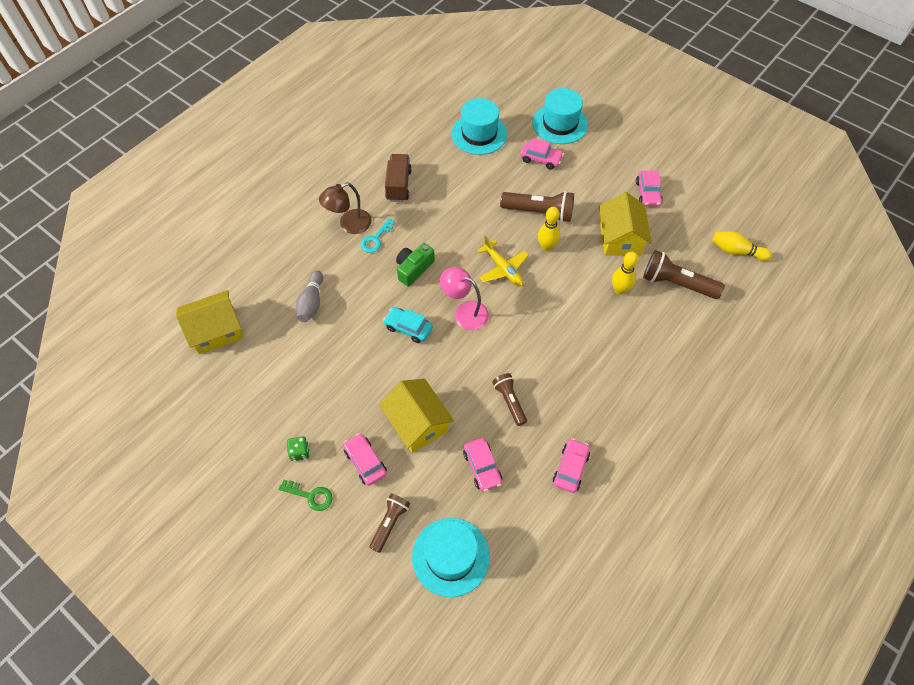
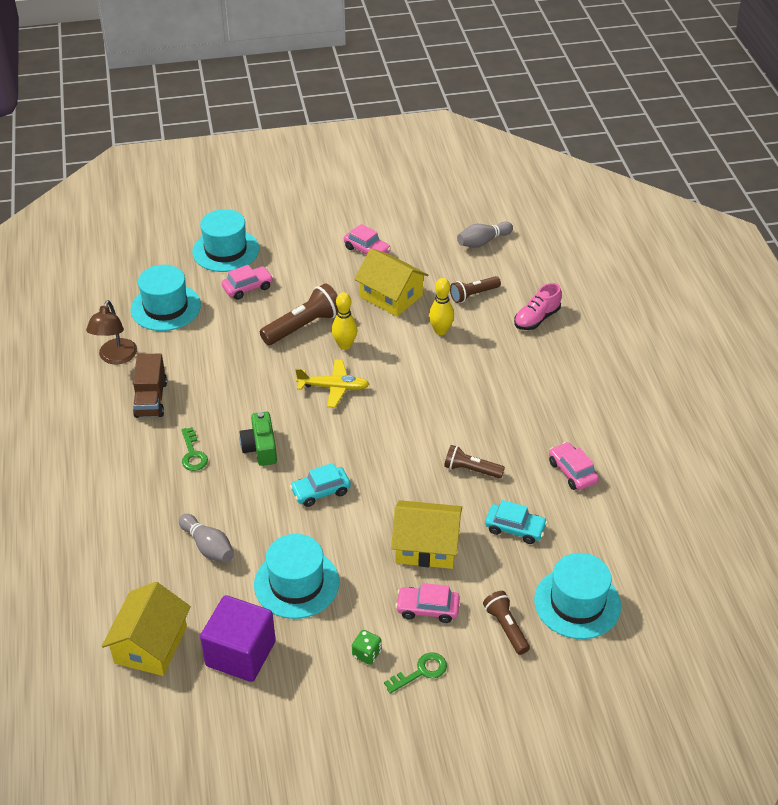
camera: 50 degrees left, 15 degrees down
(245, 382) = (240, 653): none -> purple cube
(323, 371) = (296, 583): none -> turquoise hat
(349, 225) = (151, 463): brown lamp -> brown lamp (116, 357)
(376, 239) = (193, 454): turquoise key -> green key
(398, 185) = (151, 399): brown truck -> brown truck turned 135 degrees counterclockwise
(465, 312) = (349, 442): pink lamp -> none
(482, 467) = (515, 528): pink car -> turquoise car
(676, 284) = (473, 295): brown flashlight -> brown flashlight, size x0.62
(697, 339) = (536, 318): none -> pink shoe
(736, 251) = (483, 242): yellow bowling pin -> grey bowling pin

